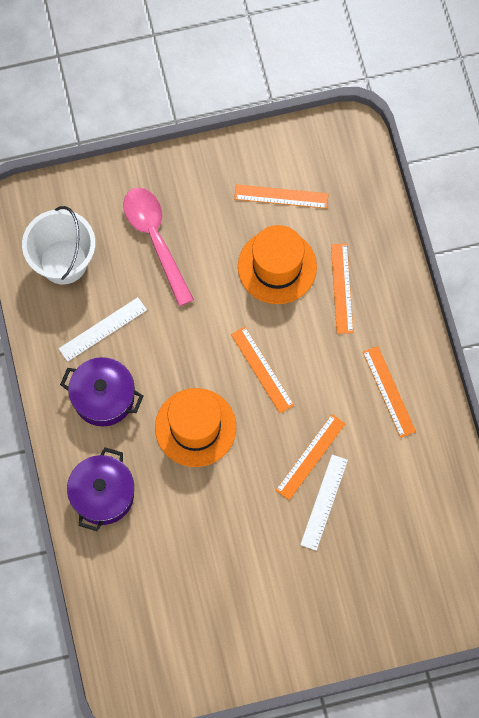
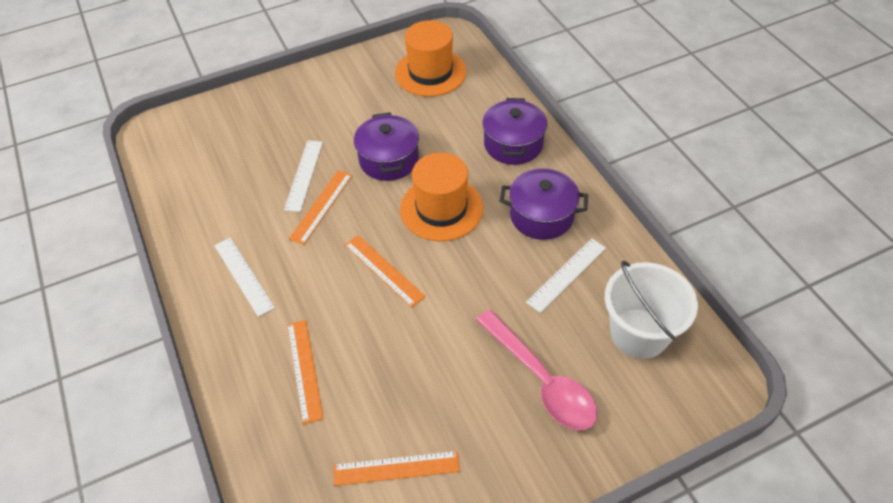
camera: 170 degrees right, 20 degrees down
(235, 503) = (389, 160): none -> purple pot
(277, 267) = (386, 378): orange hat -> orange hat (430, 72)
(388, 391) = (244, 276): orange ruler -> white ruler

